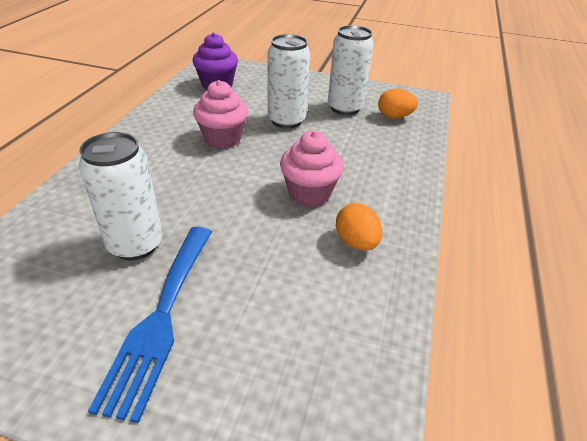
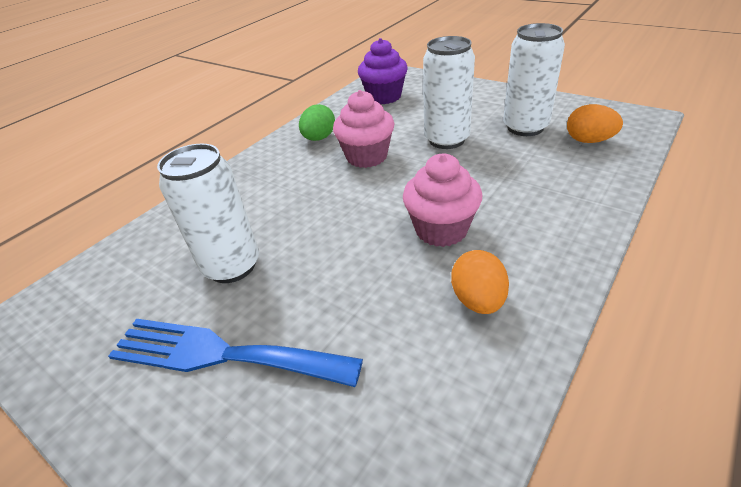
camera: 25 degrees right, 0 degrees up
(161, 318) = (221, 354): blue fork -> blue fork turned 75 degrees clockwise
(170, 124) = (319, 138): none -> green egg

